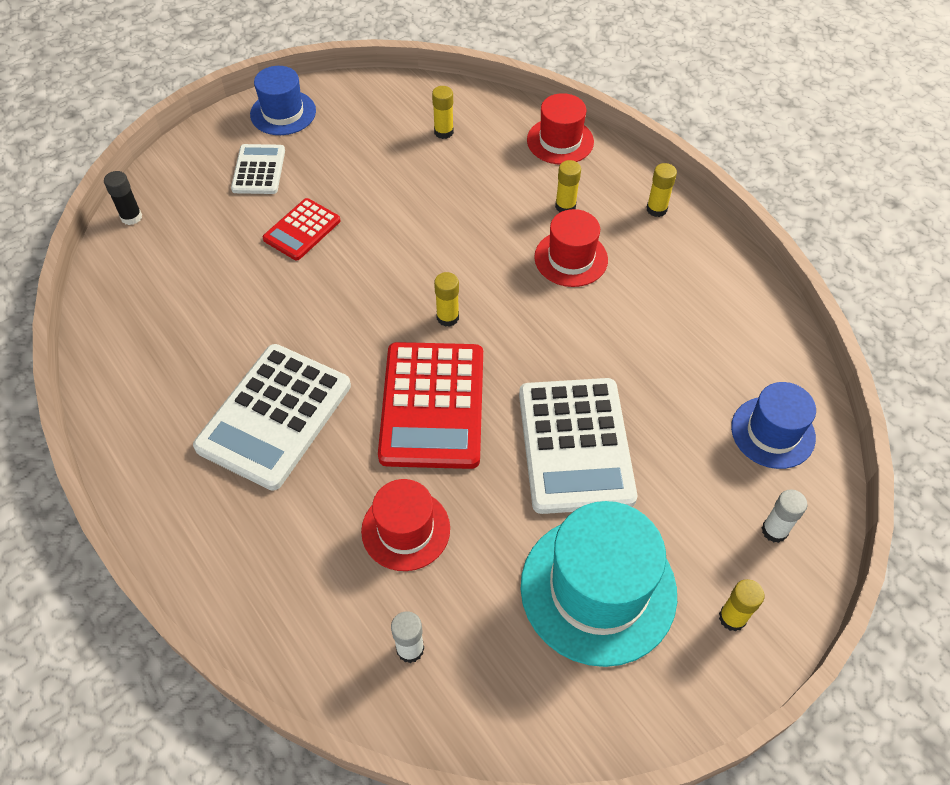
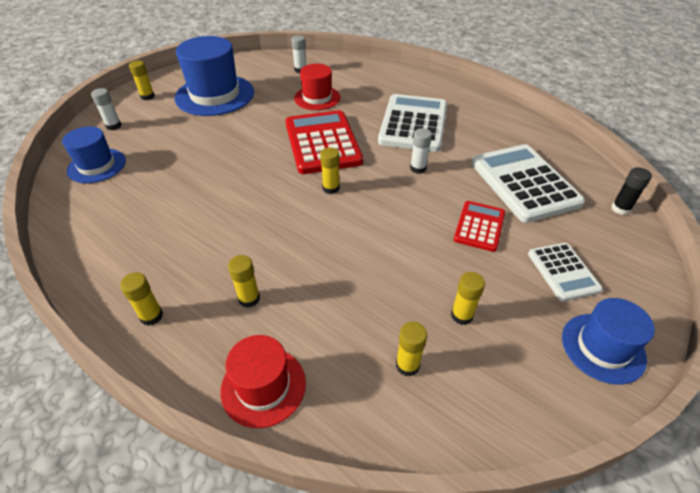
camera: 165 degrees right, 10 degrees down
(320, 325) = (418, 168): none -> white glue stick
(378, 155) = (461, 315): none -> yellow glue stick
(571, 258) = (239, 249): red hat -> none
(575, 445) = (229, 140): white calculator -> white calculator (524, 183)
(598, 589) = (215, 95): turquoise hat -> blue hat

